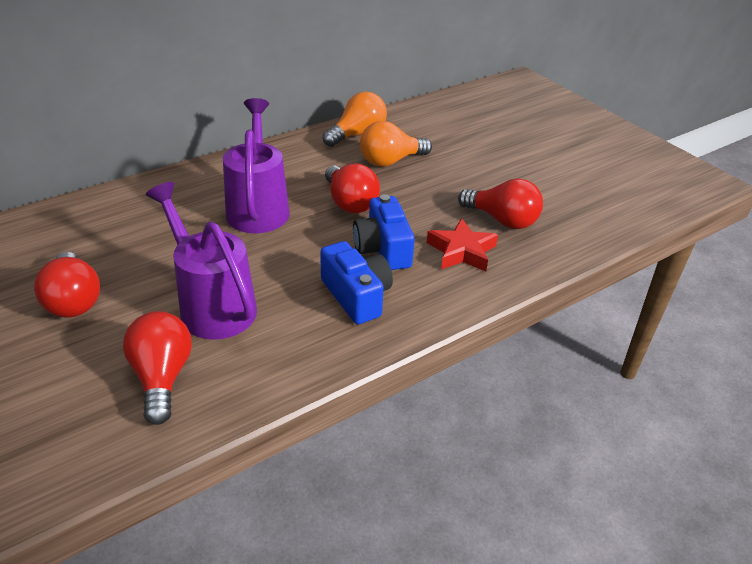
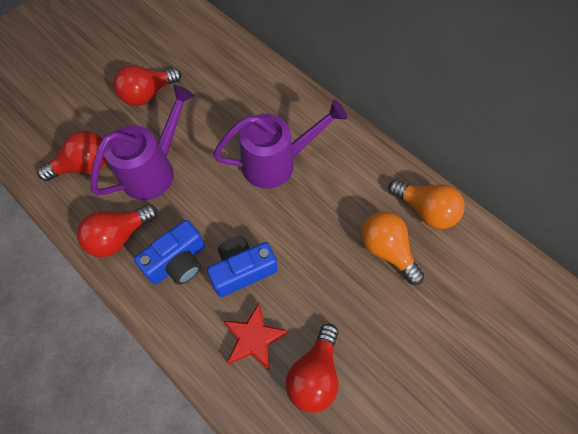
camera: 80 degrees right, 25 degrees up
(350, 203) = (303, 229): red light bulb -> red light bulb (119, 236)

